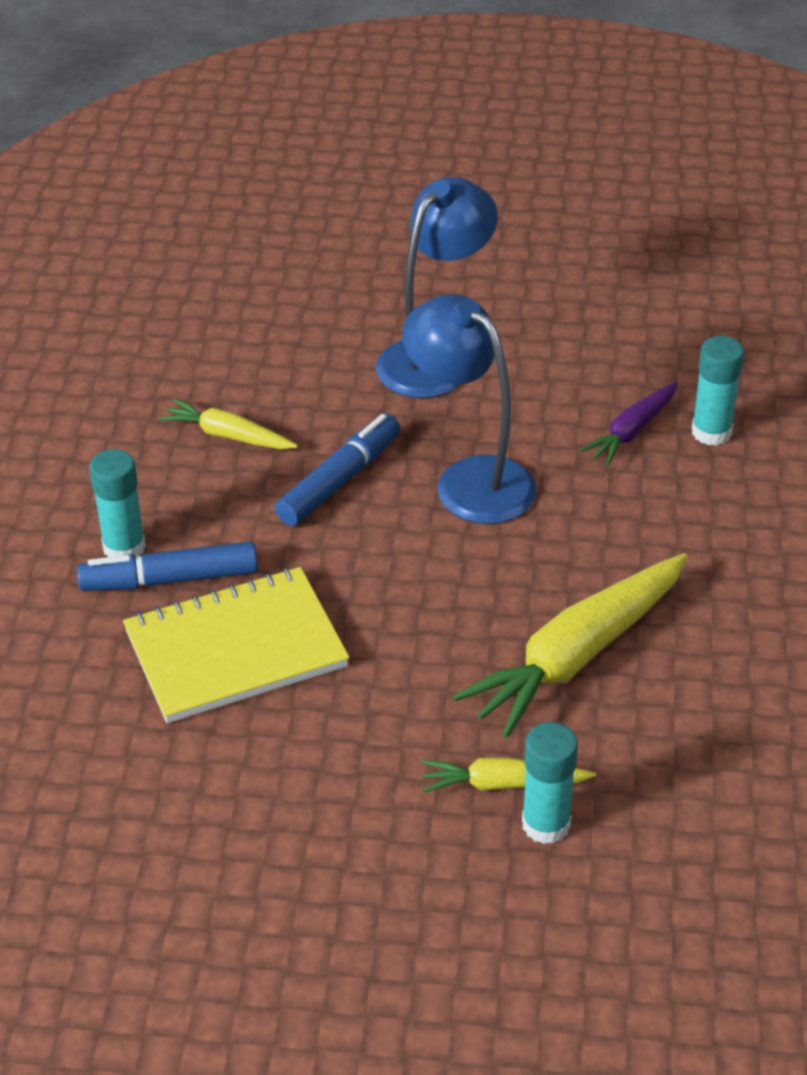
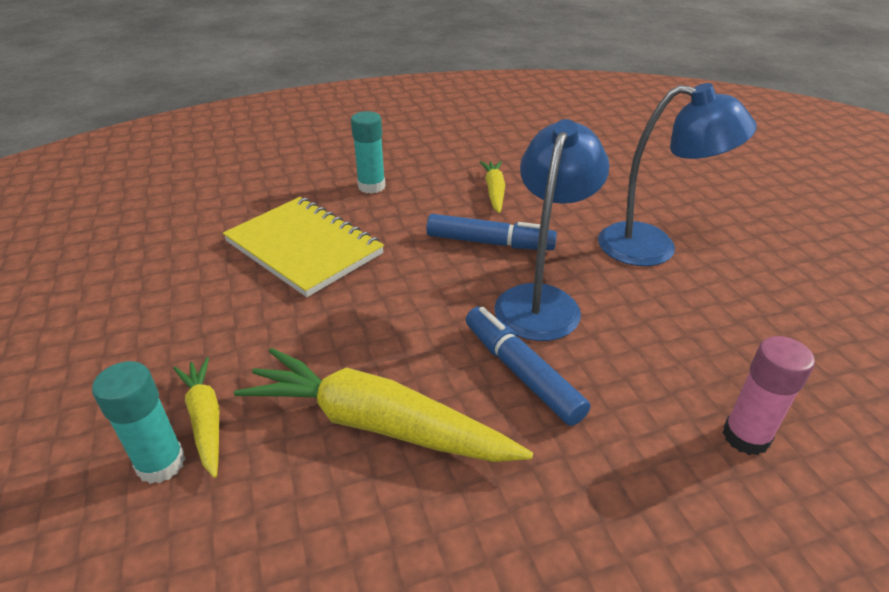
camera: 65 degrees right, 5 degrees down
(169, 579) = (353, 208): blue marker -> blue marker (521, 372)
(632, 431) = (687, 377): purple carrot -> none
(711, 432) = (745, 437): turquoise glue stick -> pink glue stick

